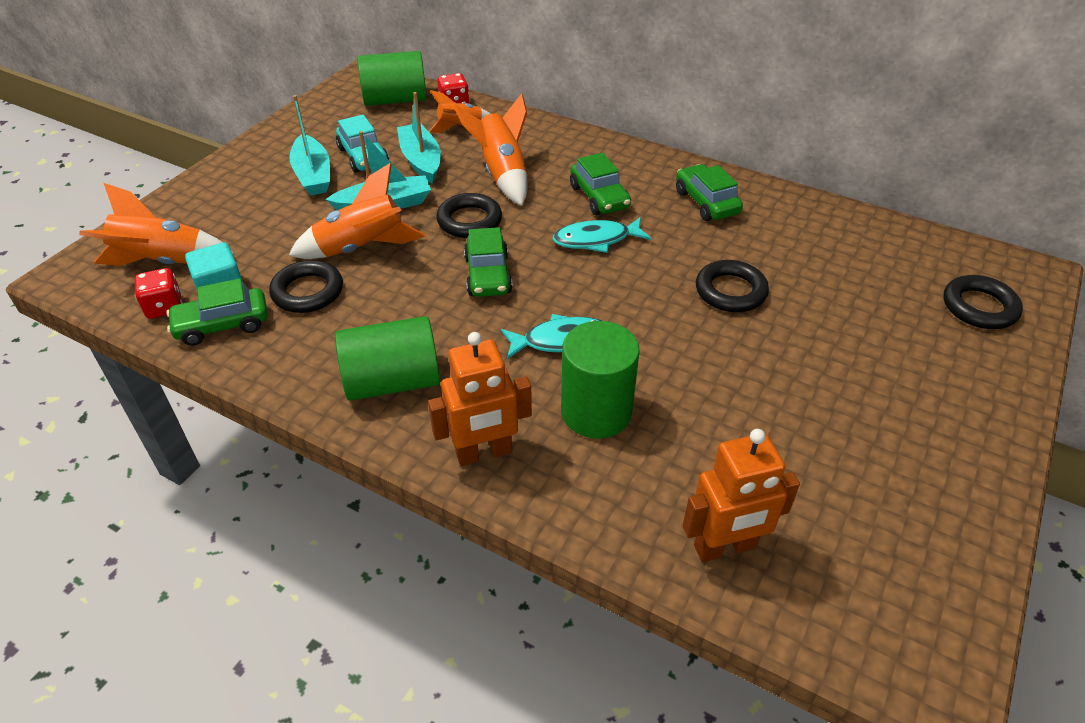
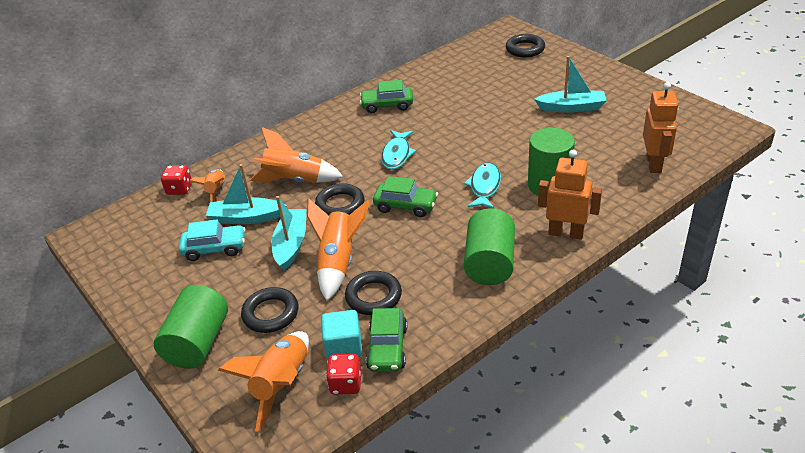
camera: 65 degrees left, 5 degrees down
(313, 175) = (219, 280): turquoise boat -> turquoise boat (571, 107)
(395, 100) = (142, 220): green cylinder -> green cylinder (198, 343)
(484, 453) = (566, 233): orange robot -> orange robot turned 75 degrees counterclockwise
(599, 197) = (353, 144): green car -> none
(730, 291) = (473, 117): black ring -> black ring (270, 313)

